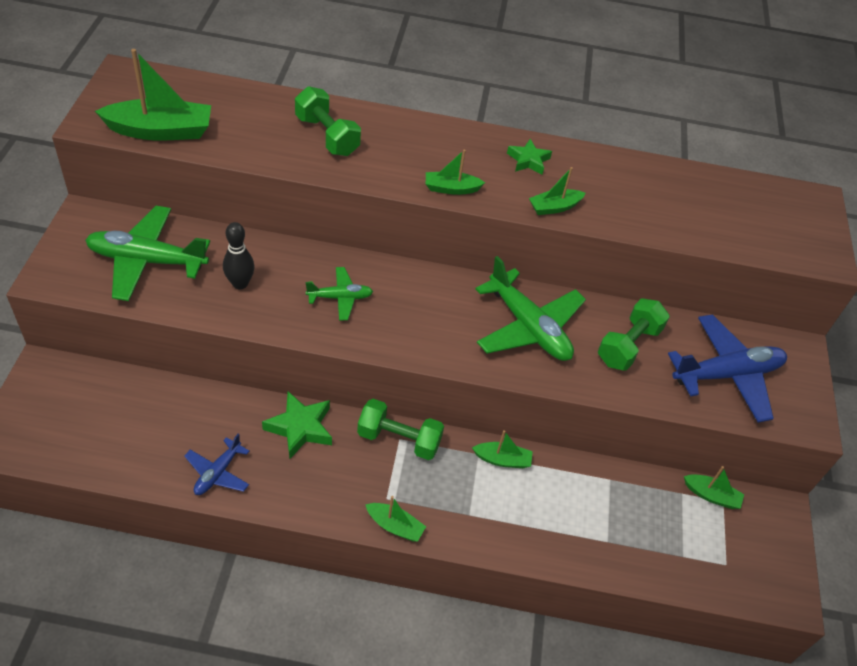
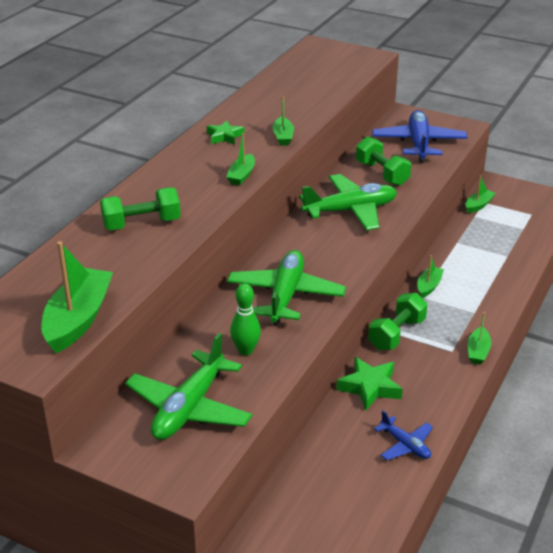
camera: 65 degrees left, 15 degrees down
(240, 283) = (246, 350): black bowling pin -> green bowling pin
(340, 298) = (285, 295): green plane -> green plane, size x1.86
(395, 526) = (478, 351): green boat -> green boat turned 150 degrees clockwise

